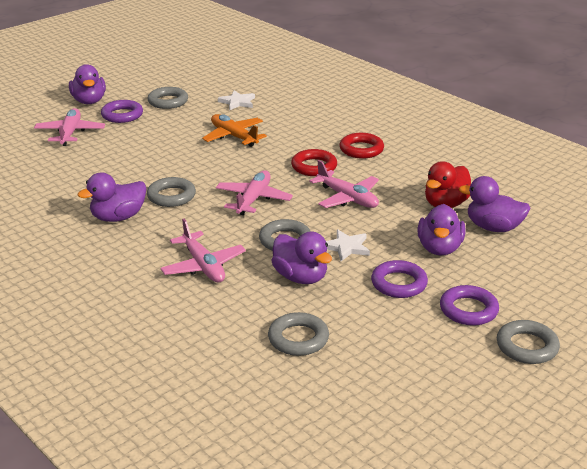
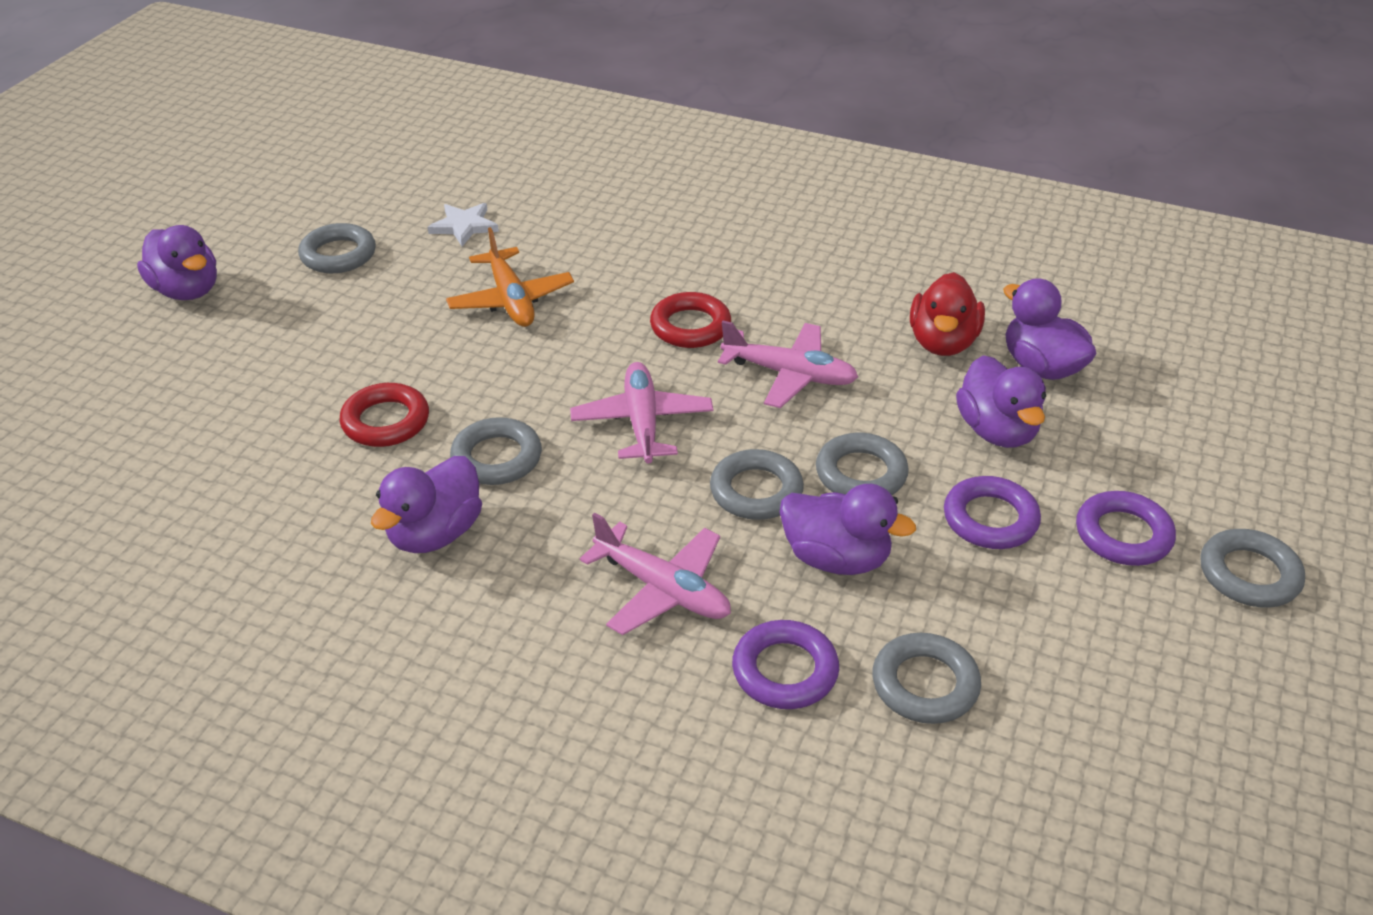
camera: 25 degrees left, 10 degrees up
(70, 133) = (203, 372): pink plane -> none
(122, 115) = (274, 306): purple ring -> purple ring (785, 671)
(233, 136) = (511, 300): orange plane -> orange plane turned 135 degrees counterclockwise
(346, 247) = (861, 474): white star -> grey ring
(361, 149) = (739, 271): red ring -> red ring (385, 421)
(493, 227) = (1041, 367): purple duck -> purple duck turned 60 degrees clockwise

